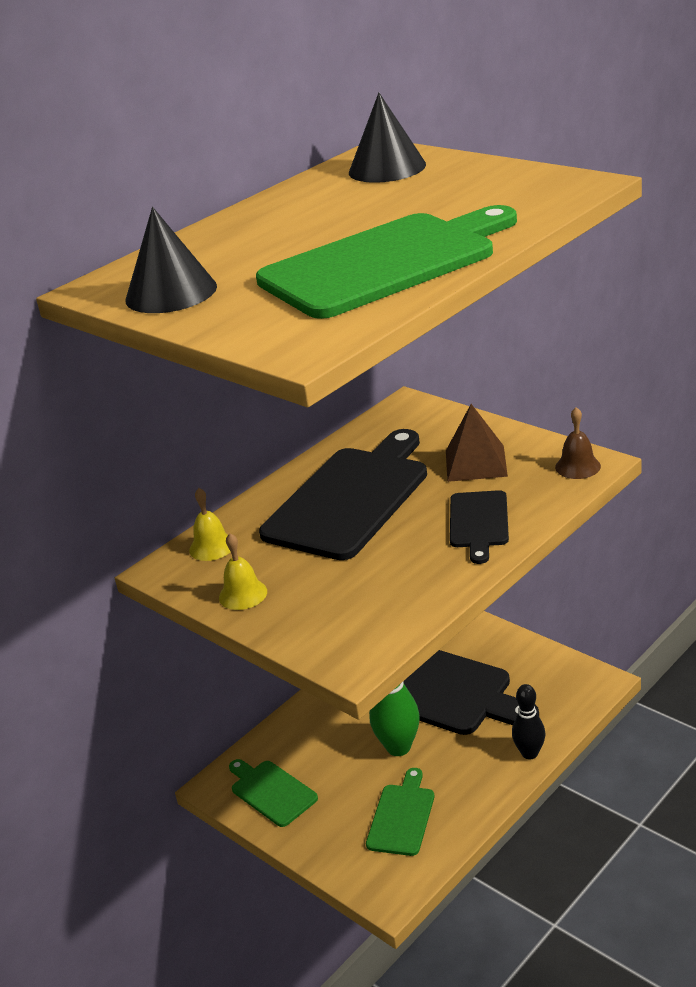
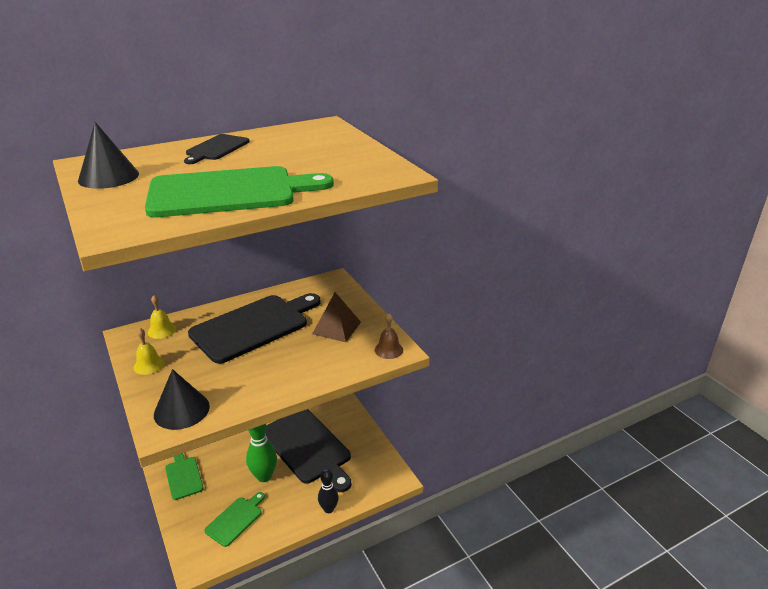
camera: 15 degrees right, 0 degrees up
(387, 168) = (314, 135): black cone -> black cone (181, 410)
(479, 523) = (304, 366): black cutting board -> black cutting board (216, 149)

